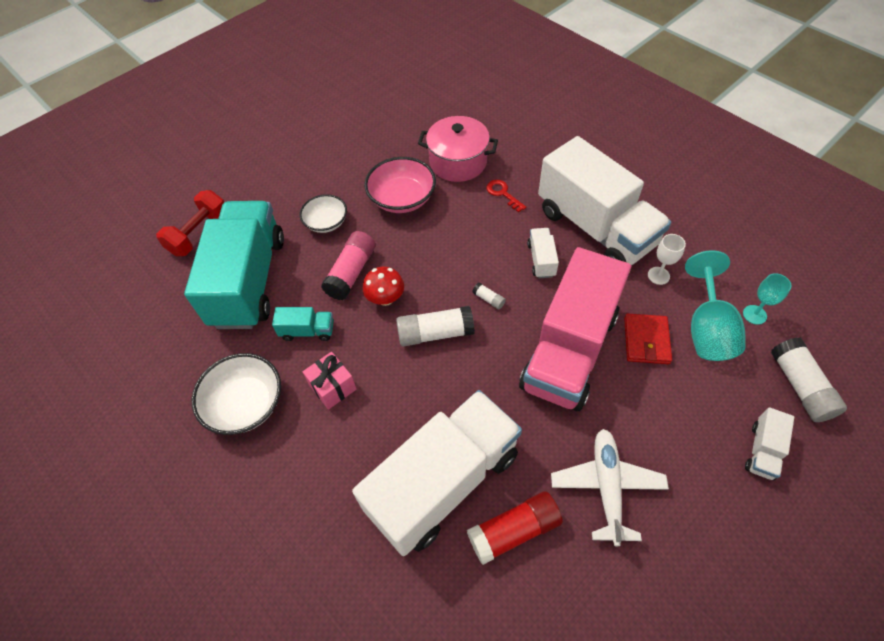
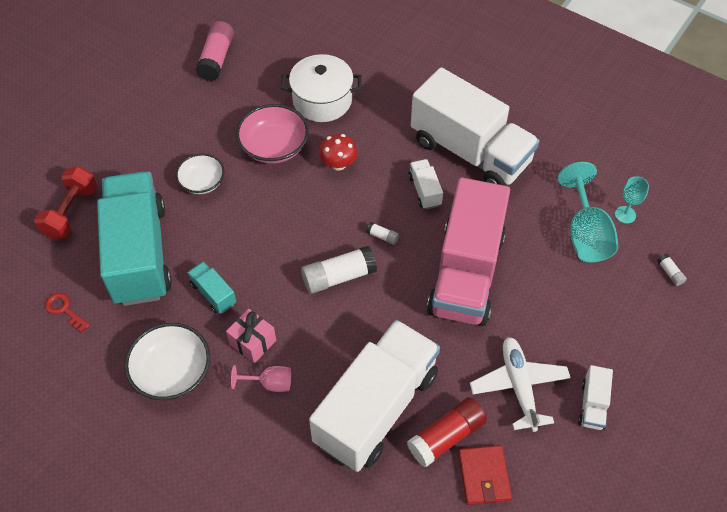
camera: 15 degrees left, 0 degrees up
(307, 331) = (213, 294): turquoise truck -> turquoise truck turned 120 degrees counterclockwise
(339, 434) = (270, 383): none -> pink goblet
(351, 273) = (242, 230): pink glue stick -> pink glue stick (216, 59)
(385, 298) = (282, 250): red mushroom -> red mushroom (338, 164)
(458, 162) = (322, 100): pink pot -> white pot
(503, 194) = (374, 128): red key -> red key (64, 310)
(646, 340) = (533, 253): red wallet -> red wallet (483, 476)
(658, 275) = (535, 190): white goblet -> none
(762, 451) = (644, 333): white truck -> white truck (592, 405)
(800, 386) = (670, 273): white glue stick -> white glue stick, size x0.46

